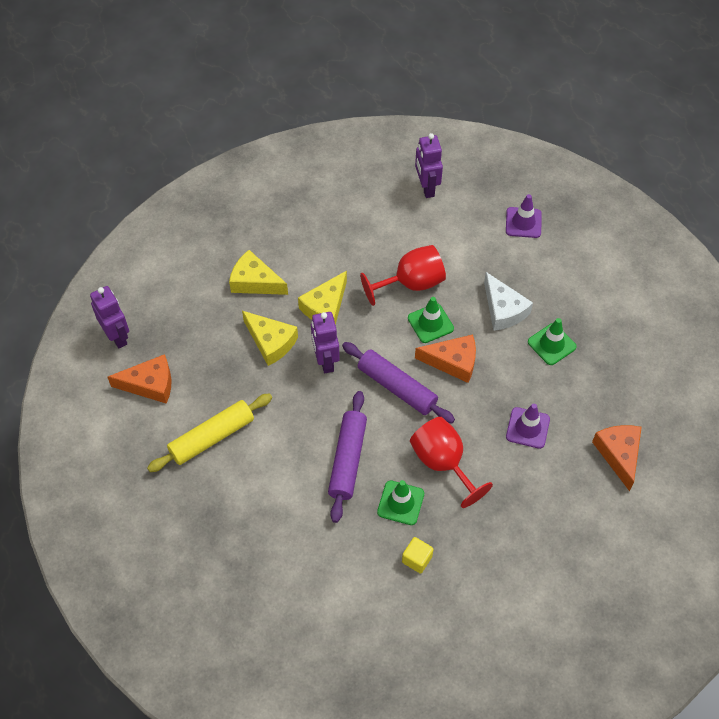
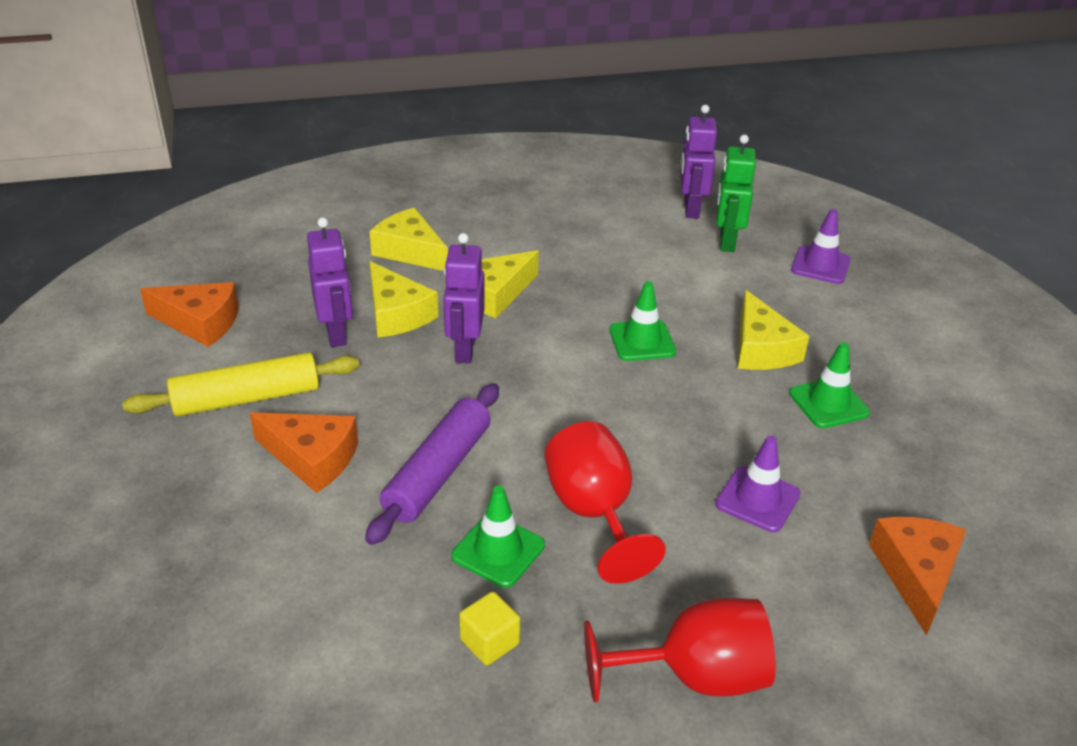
camera: 15 degrees right, 20 degrees down
(117, 336) = (192, 267): purple robot -> purple robot (336, 333)
(397, 387) = (558, 402): purple rolling pin -> none
(411, 283) = (630, 294): red goblet -> red goblet (694, 676)
(453, 362) = (660, 391): orange cheese -> orange cheese (312, 458)
(458, 215) = (726, 241): none -> green robot
(503, 310) = (761, 348): white cheese -> yellow cheese

